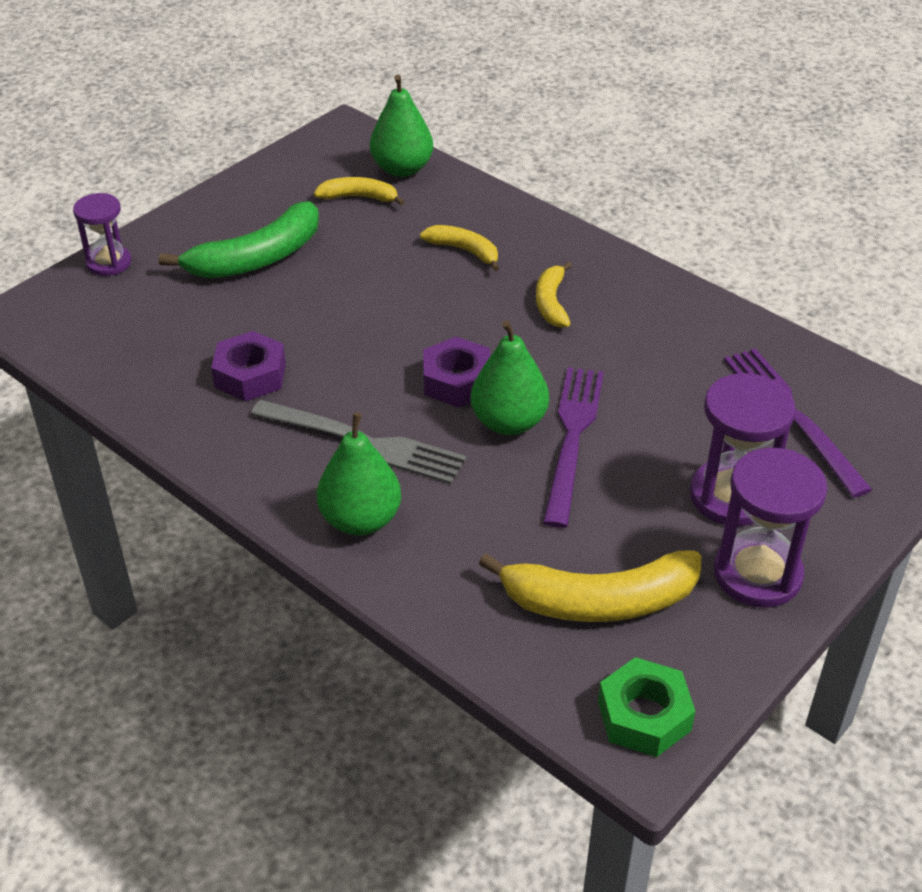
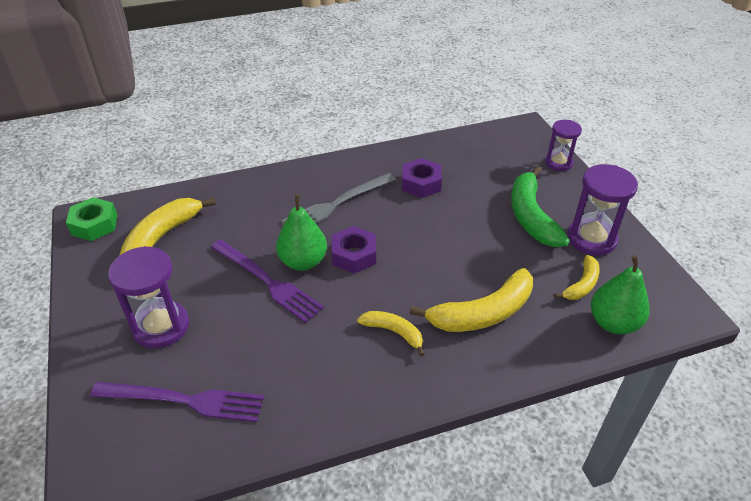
camera: 120 degrees right, 0 degrees up
(360, 520) = (287, 186): green pear -> none
(464, 251) = (483, 313): yellow banana -> yellow banana, size x1.79
(757, 574) = (107, 305): purple hourglass -> purple hourglass (591, 239)

